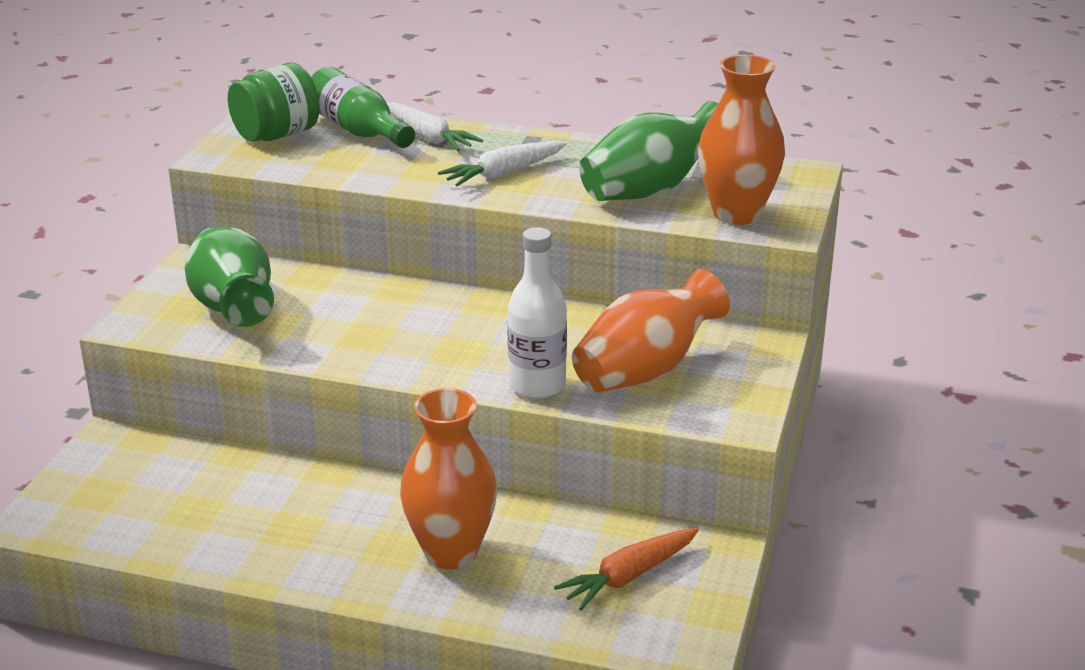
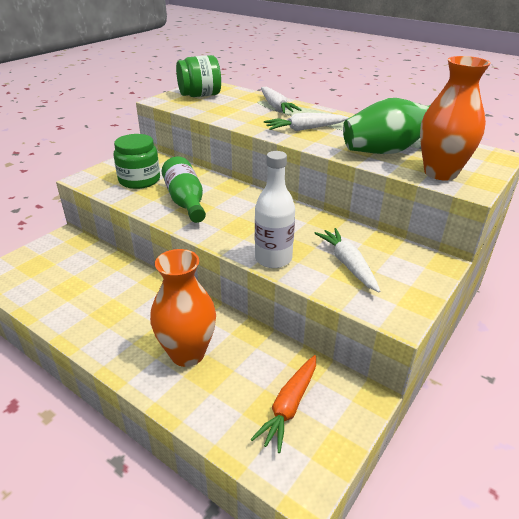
camera: 20 degrees right, 5 degrees up
(233, 308) = (139, 180): green vase -> green jar
(358, 130) = (242, 99): green bottle -> green bottle (185, 201)
(629, 576) = (289, 406): orange carrot -> orange carrot turned 45 degrees counterclockwise
(645, 371) = (348, 264): orange vase -> white carrot

